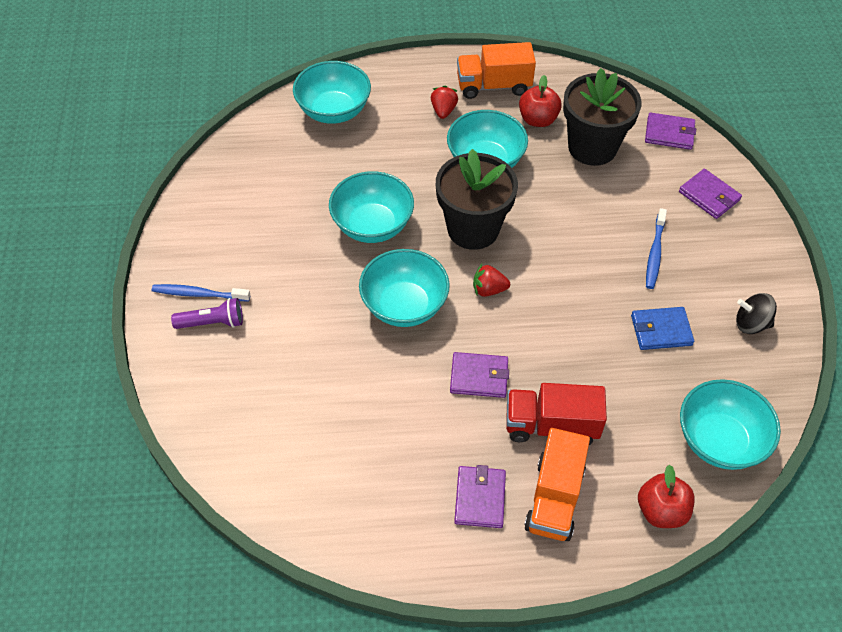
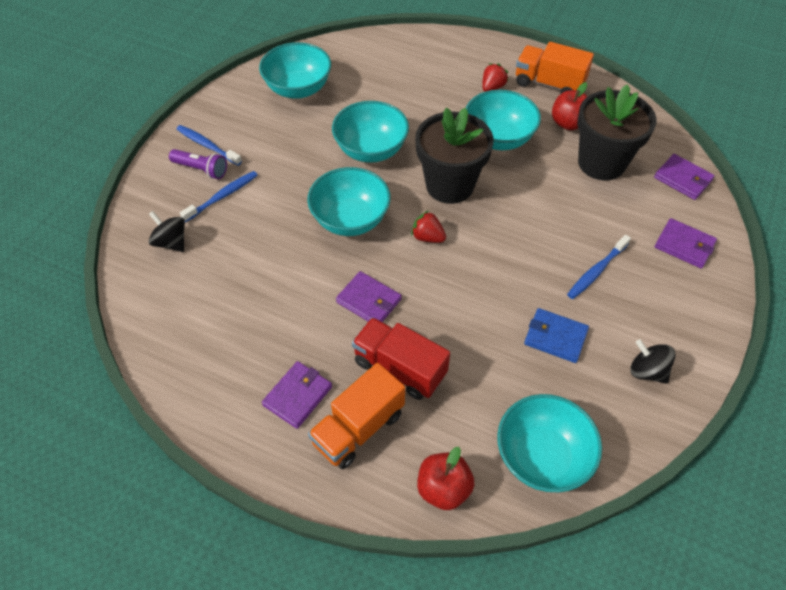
camera: 30 degrees right, 0 degrees up
(241, 413) = (171, 242): none -> black spinning top
(257, 341) = (222, 196): none -> blue toothbrush
(334, 111) = (404, 56): turquoise bowl -> turquoise bowl (298, 89)
(709, 196) = (684, 245): purple wallet -> purple wallet turned 45 degrees counterclockwise

